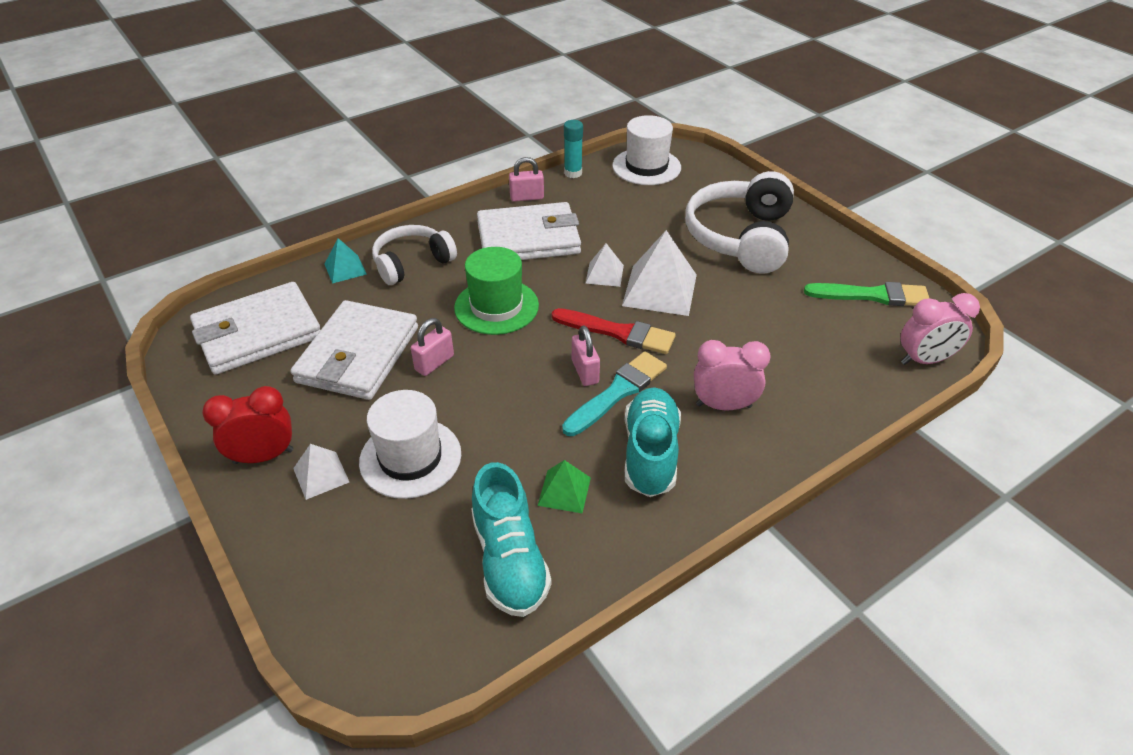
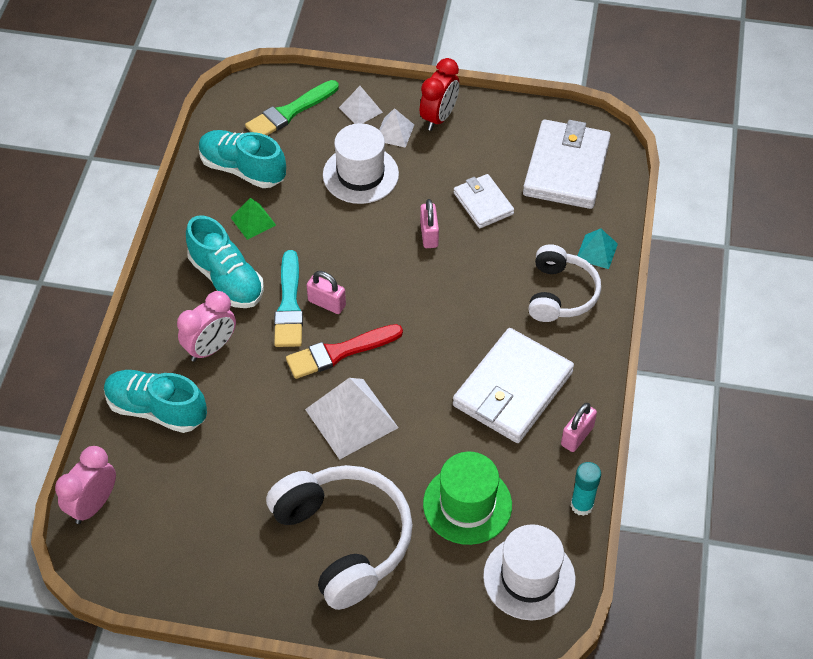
camera: 135 degrees right, 10 degrees up
(358, 354) = (483, 203): white wallet -> white wallet, size x0.56
(496, 306) = (449, 306): green hat -> green hat (467, 504)
(604, 274) = (410, 400): white pyramid -> white pyramid (360, 109)
(816, 391) = (156, 409): none -> turquoise shoe
(872, 295) = (177, 553): green brush -> green brush (289, 112)

